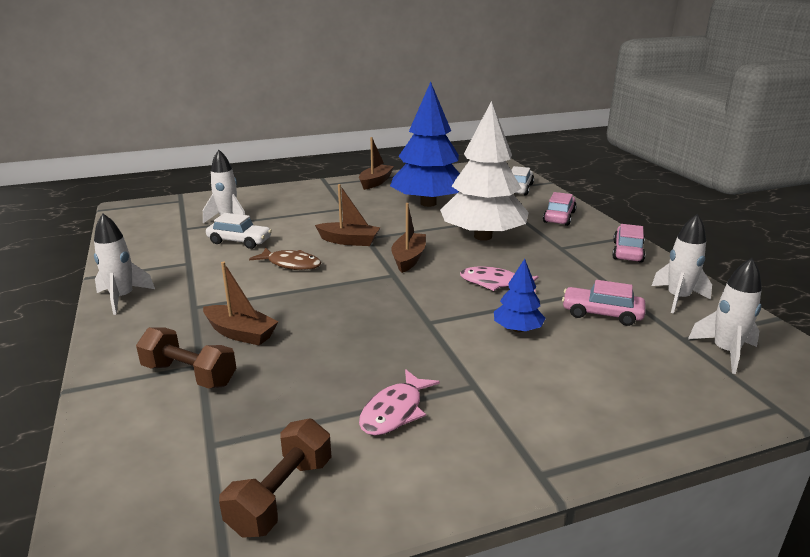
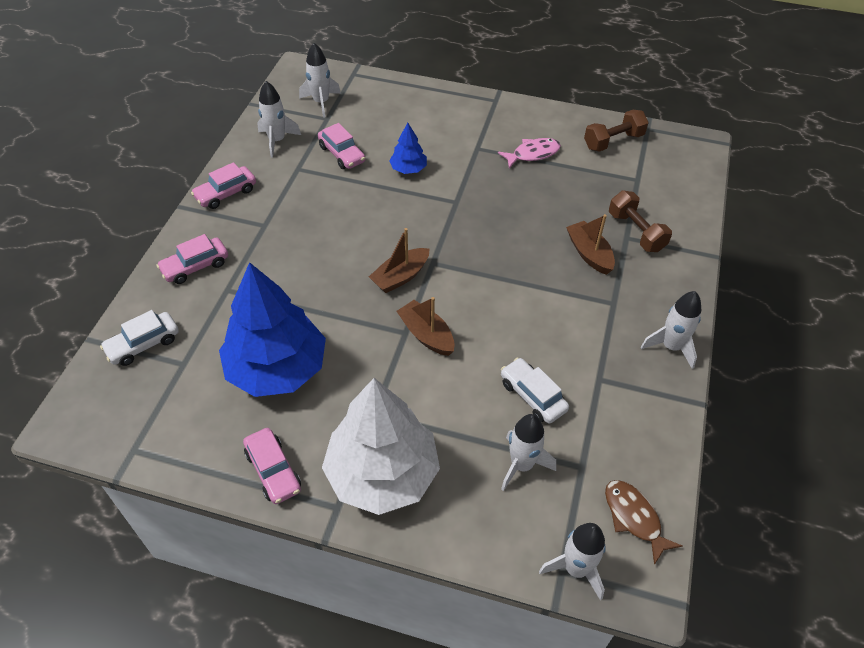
camera: 145 degrees left, 25 degrees up
(172, 202) = (575, 569): none -> white rocket
(291, 264) = (505, 323): brown fish -> brown fish (634, 518)
(375, 182) = (273, 471): brown boat -> pink car
(483, 236) = (303, 274): white tree -> white tree (382, 473)
(494, 283) = (370, 213): pink fish -> none

